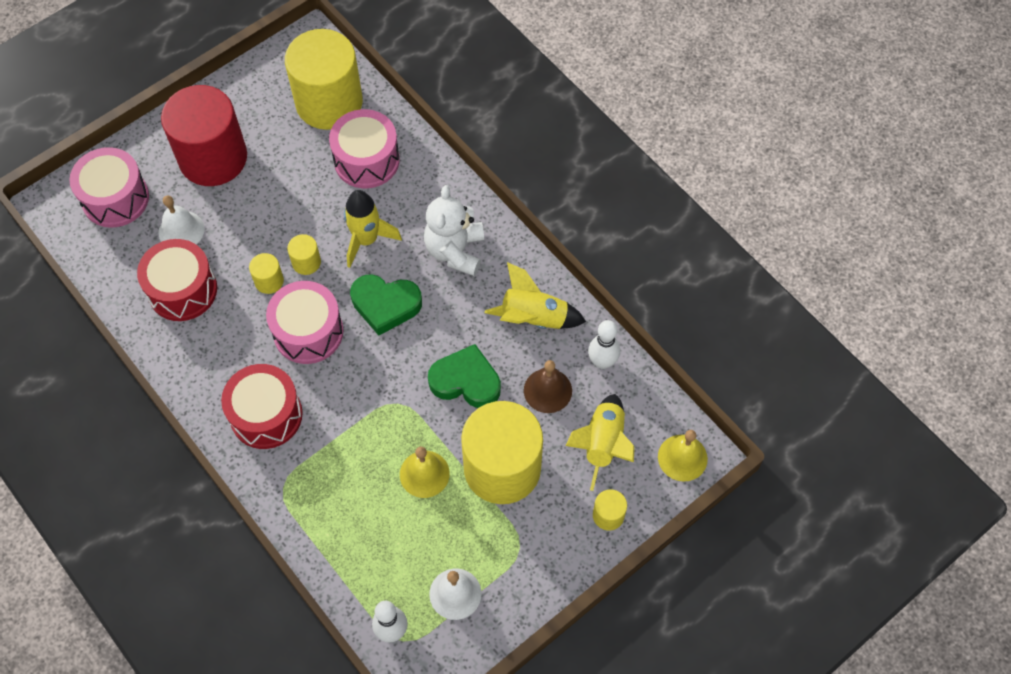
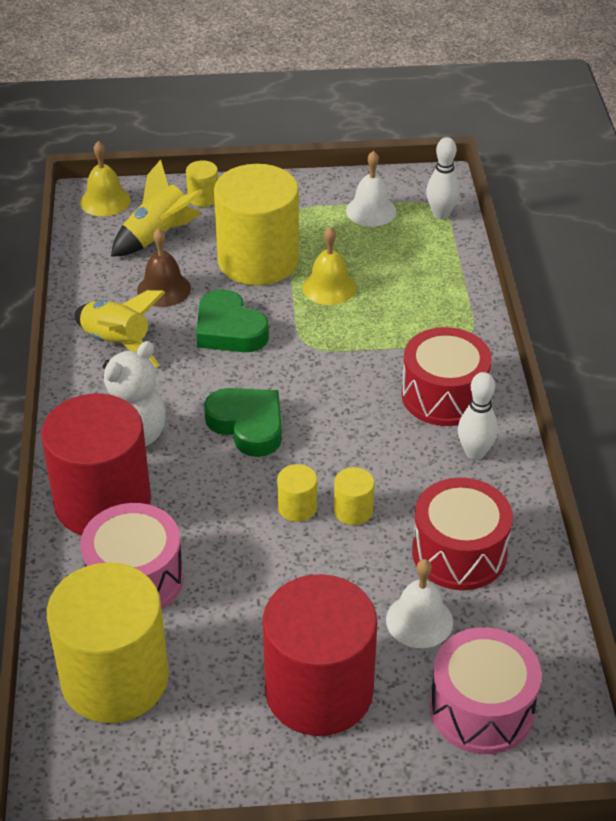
camera: 145 degrees left, 20 degrees down
(308, 332) = (347, 442): pink drum -> none
(366, 240) = (212, 494): yellow rocket -> none
(429, 195) = (102, 502): none -> red cylinder
(602, 362) = (94, 285): white bowling pin -> white bowling pin (475, 452)

